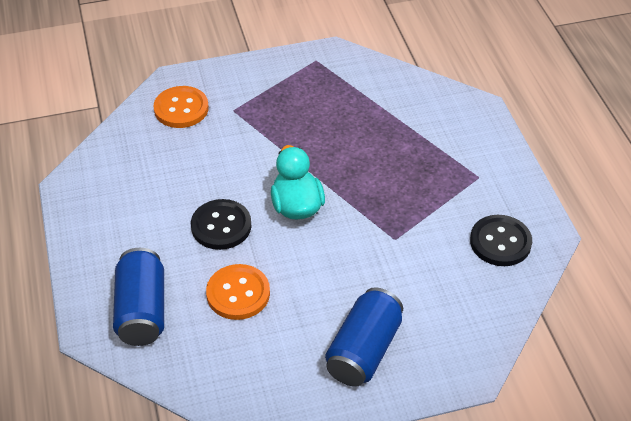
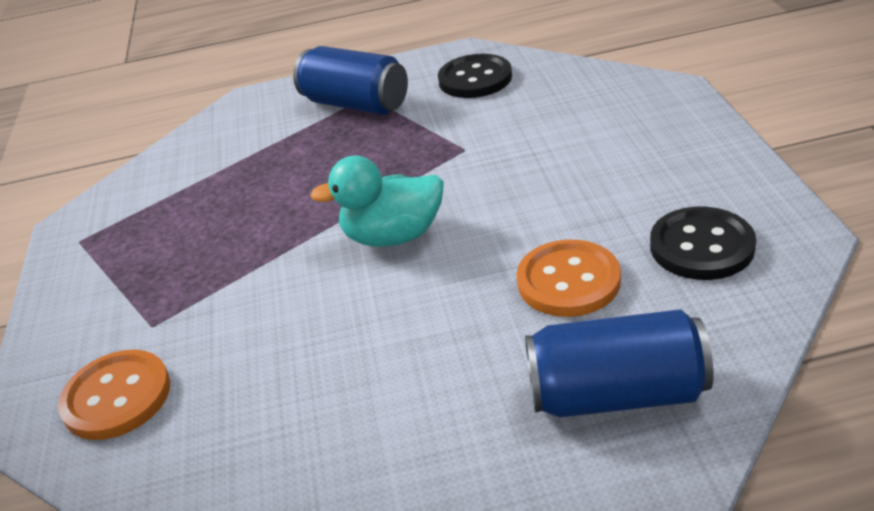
camera: 80 degrees left, 10 degrees down
(221, 226) = (424, 313): black button -> black button (701, 246)
(363, 350) = (655, 161): blue can -> blue can (356, 104)

